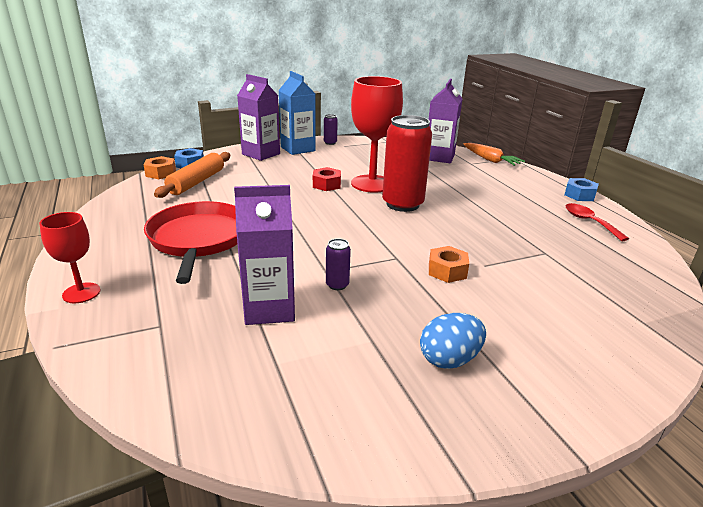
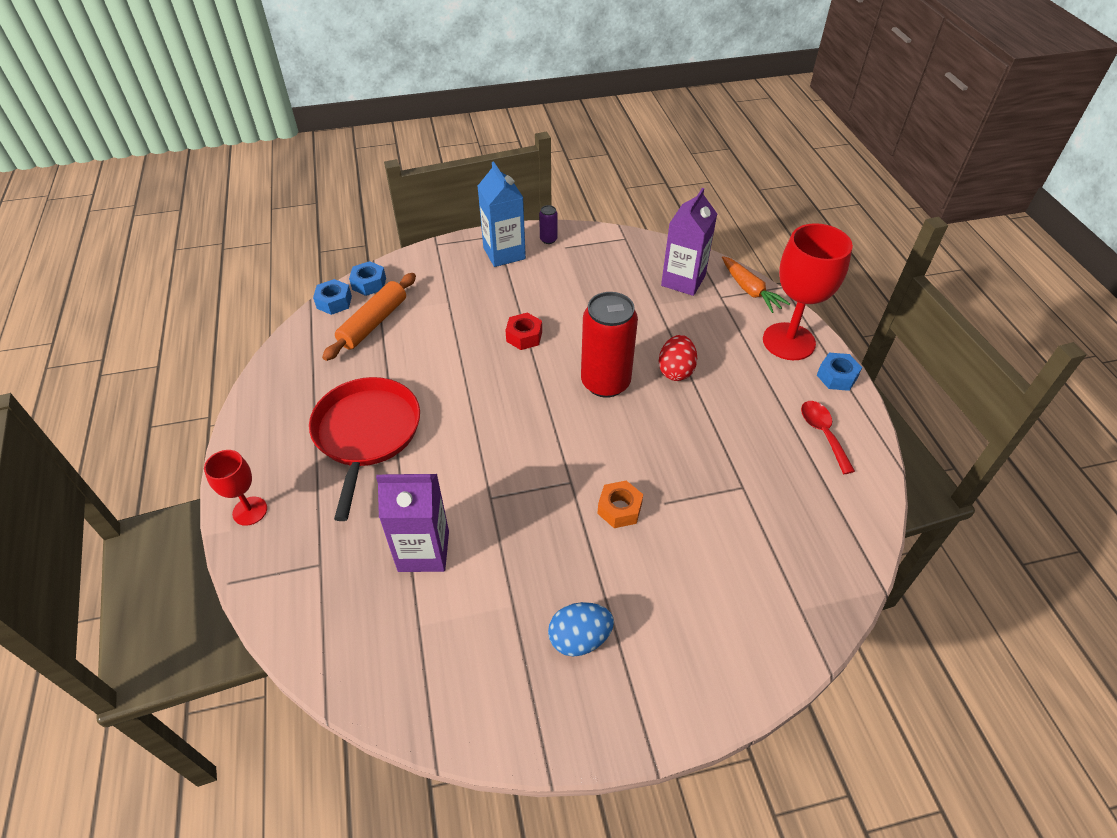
camera: 10 degrees right, 20 degrees up
(161, 173) = (334, 302): orange nut -> blue nut
(261, 154) = (456, 264): purple carton -> none
(337, 285) = (497, 521): purple can -> none
(372, 184) = (579, 337): red goblet -> red goblet (788, 341)
(456, 196) = (675, 371): none -> red egg

